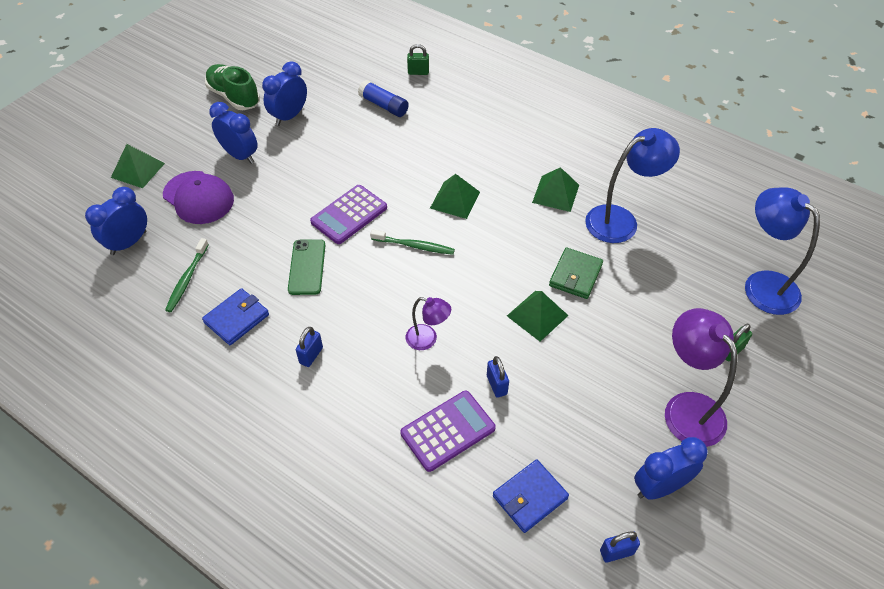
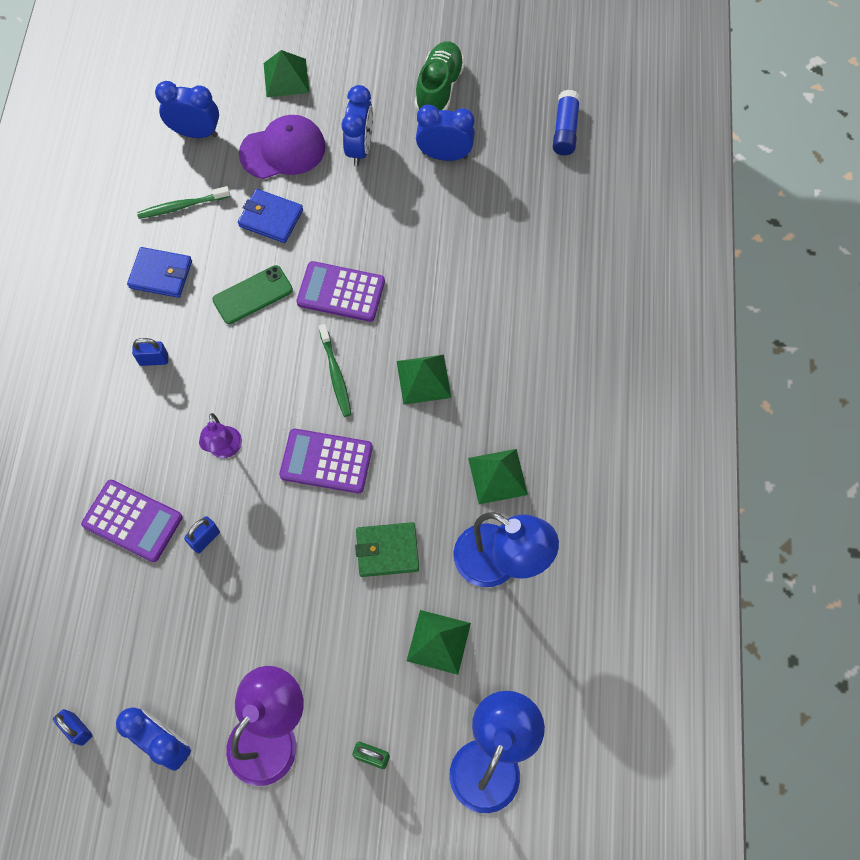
camera: 60 degrees right, 15 degrees up
(198, 197) = (283, 150): purple cap -> purple cap turned 120 degrees counterclockwise
(383, 105) = (522, 232): blue glue stick -> blue glue stick (565, 129)
(418, 72) = (602, 236): green padlock -> none
(481, 280) = (326, 461): none -> purple calculator
(530, 497) = (98, 627): blue wallet -> blue wallet (271, 218)
(537, 315) = (311, 537): green pyramid -> green pyramid (439, 641)

